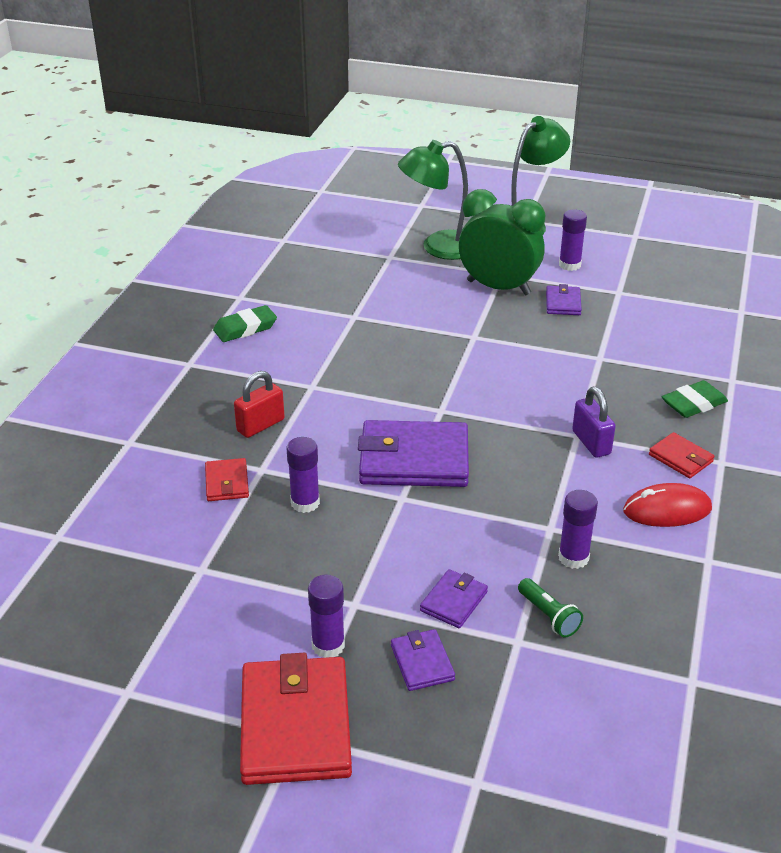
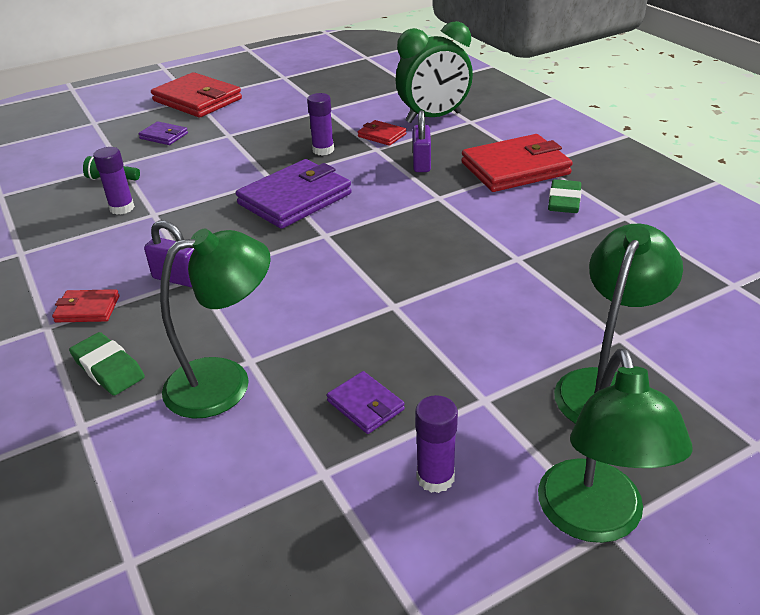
camera: 135 degrees right, 0 degrees up
(212, 371) = (515, 168): none -> red wallet
(260, 425) = (421, 163): red padlock -> purple padlock
(328, 645) = (219, 120): purple glue stick -> none
(454, 601) = (175, 159): purple wallet -> none
(498, 287) = (457, 377): green clock -> green clock (433, 118)
(626, 355) = (225, 382): none -> green lamp
(667, 510) = (73, 266): red mouse -> none
(693, 404) = (108, 368): green eraser -> green eraser turned 60 degrees counterclockwise

